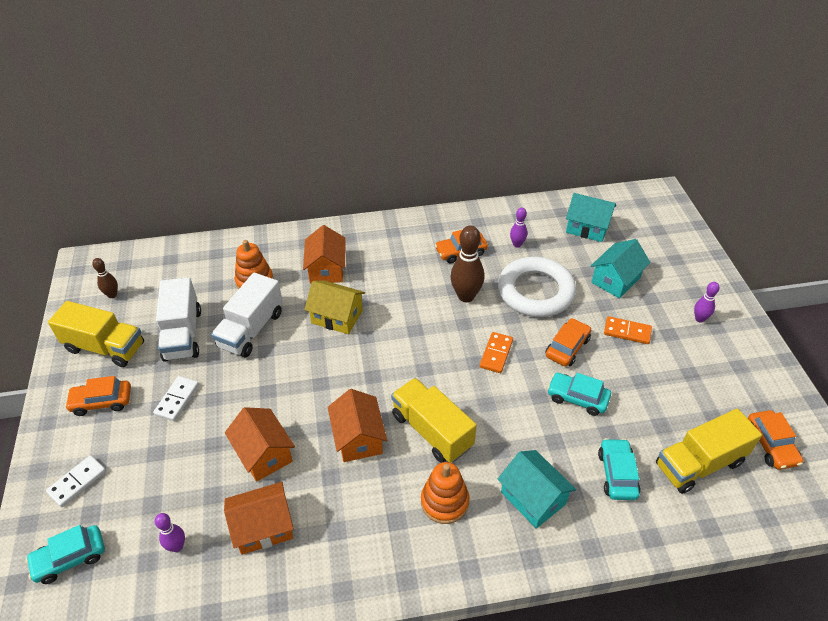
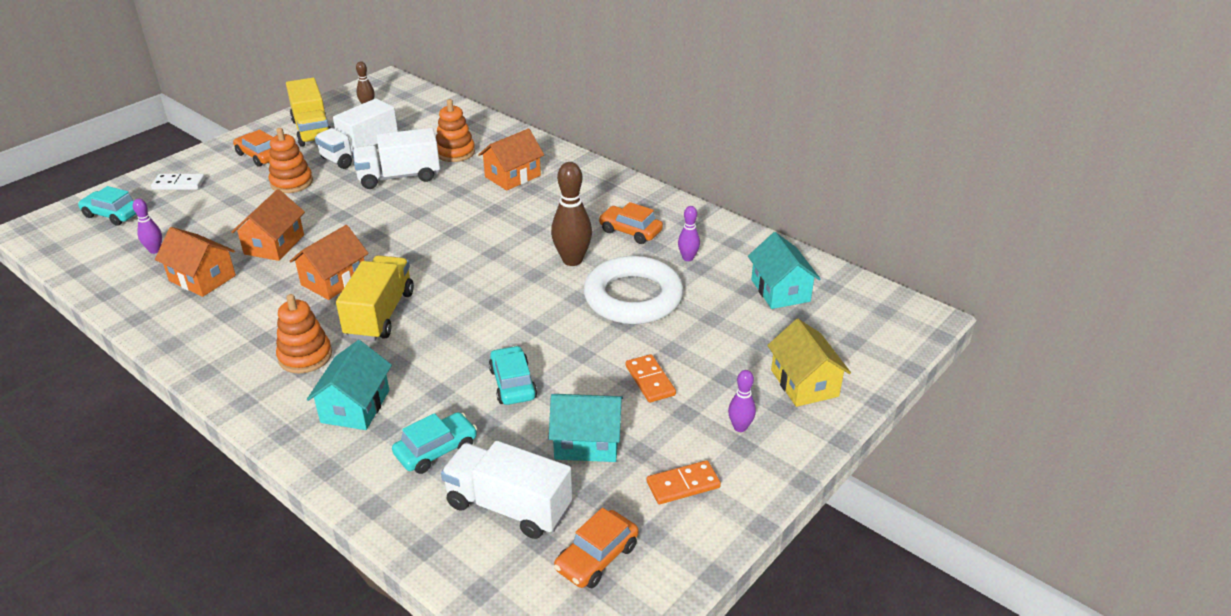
camera: 50 degrees right, 10 degrees down
(177, 399) = (291, 182): white domino -> orange stacking toy
(337, 317) = (461, 207): yellow house -> yellow house (804, 383)
(496, 354) = (516, 309): orange domino -> orange domino (683, 485)
(567, 347) = (577, 349): orange car -> none
(615, 280) = (722, 342): turquoise house -> turquoise house (587, 442)
(699, 464) = (508, 506): yellow truck -> white truck

